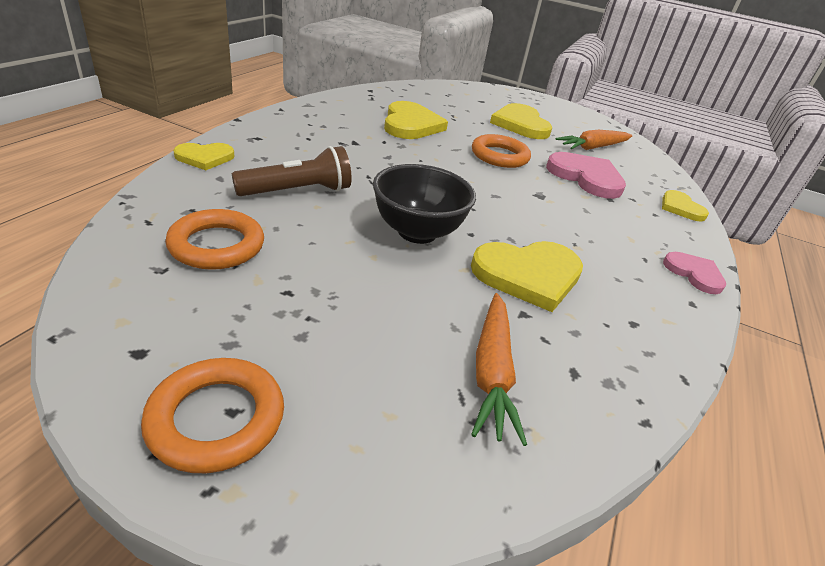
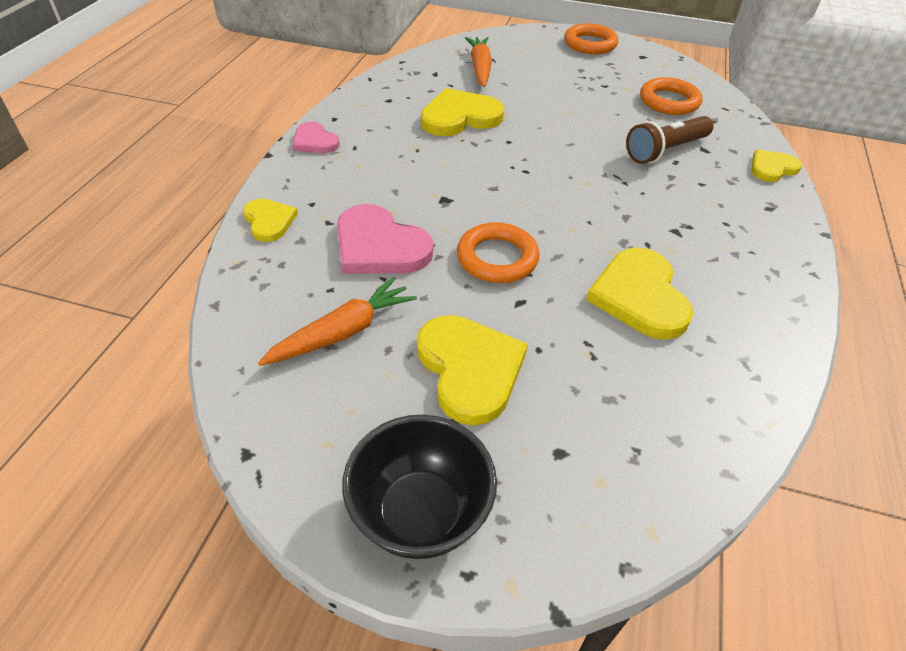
camera: 175 degrees right, 10 degrees up
(417, 232) = (551, 134): black bowl -> black bowl (420, 514)

